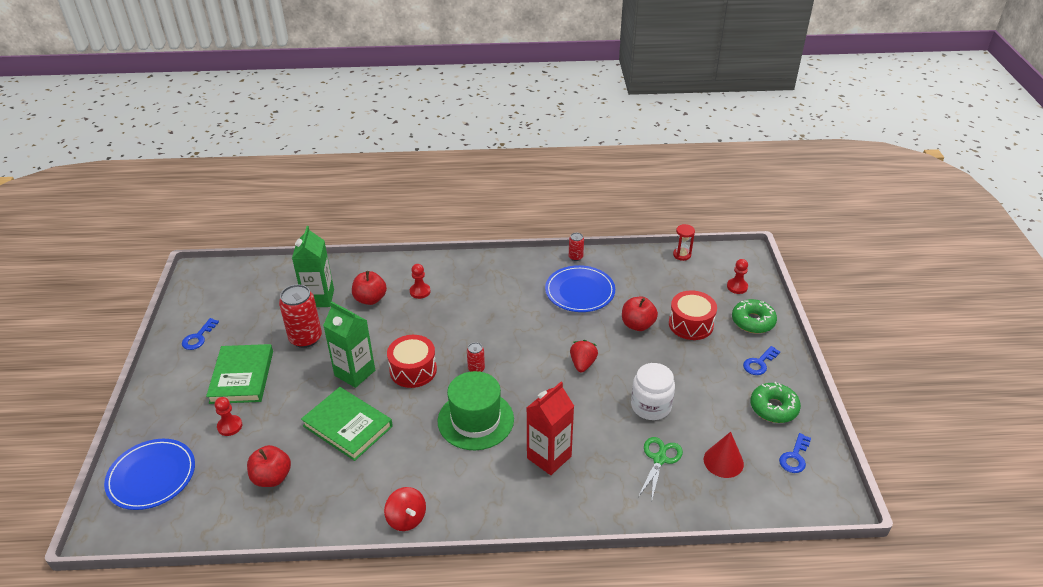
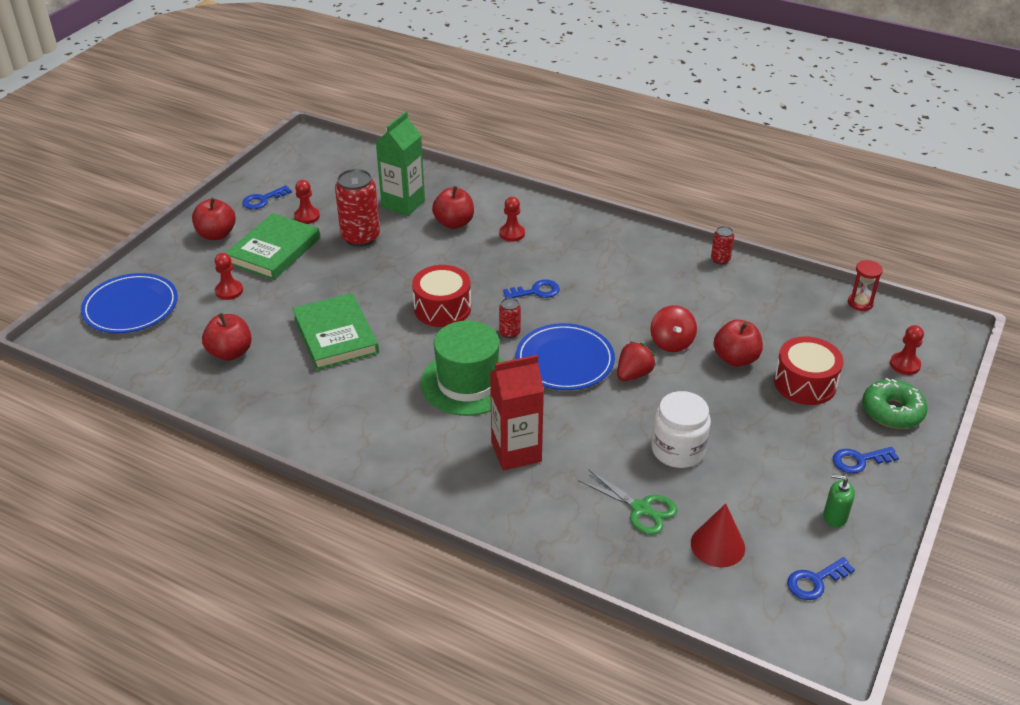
camera: 30 degrees right, 0 degrees up
(180, 382) = (216, 234): none -> red apple
(247, 337) = (307, 216): none -> red pawn
(355, 373) = (382, 288): green carton -> none
(406, 518) = (323, 445): red spinning top -> red spinning top (671, 342)
(471, 329) = (536, 291): none -> blue key
(580, 291) = (694, 297): blue plate -> blue plate (565, 360)
(659, 459) = (641, 509): green scissors -> green scissors turned 75 degrees clockwise
(773, 408) = (835, 517): green donut -> green soap dispenser

